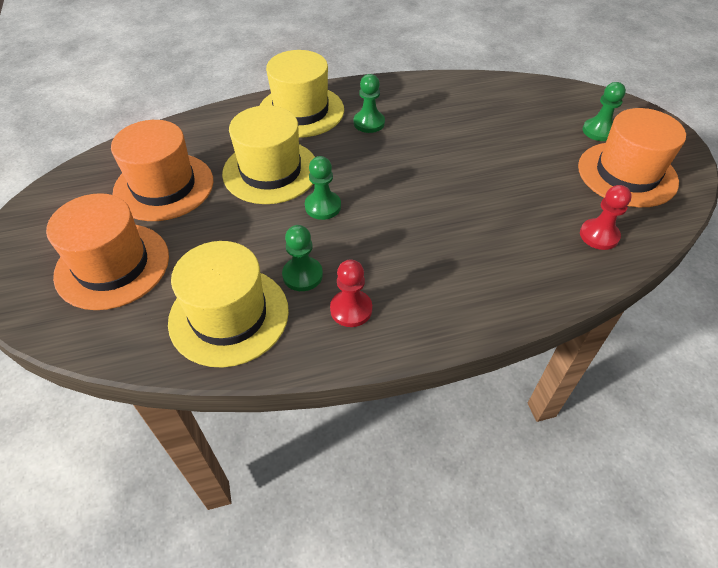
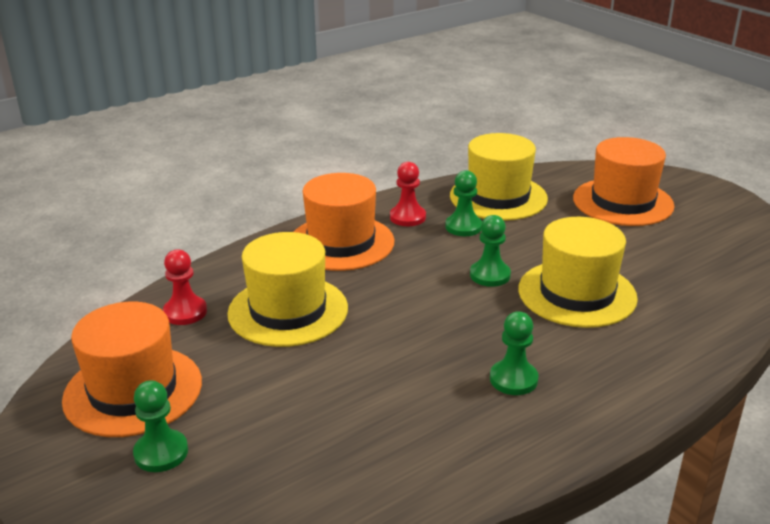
camera: 160 degrees right, 20 degrees down
(164, 186) = (665, 257): orange hat -> orange hat (341, 243)
(301, 111) = (621, 373): yellow hat -> yellow hat (288, 311)

